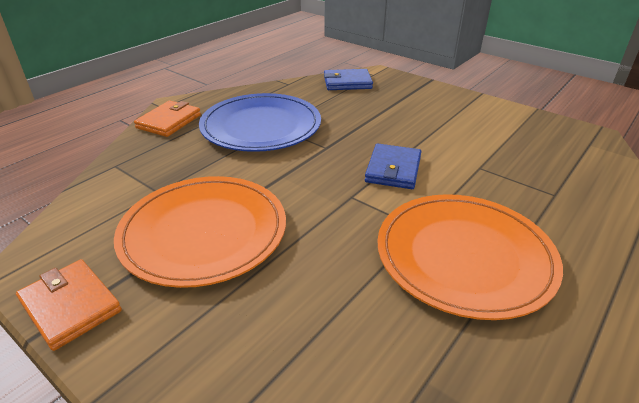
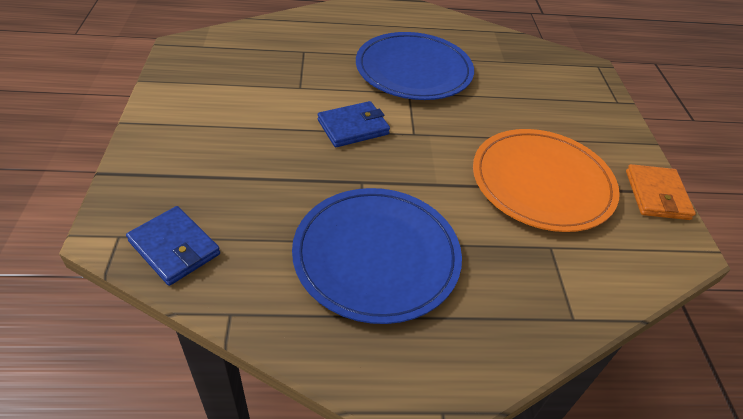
camera: 135 degrees left, 10 degrees up
(169, 121) = (462, 359): orange wallet -> none
(464, 256) = (413, 70): orange plate -> blue plate

